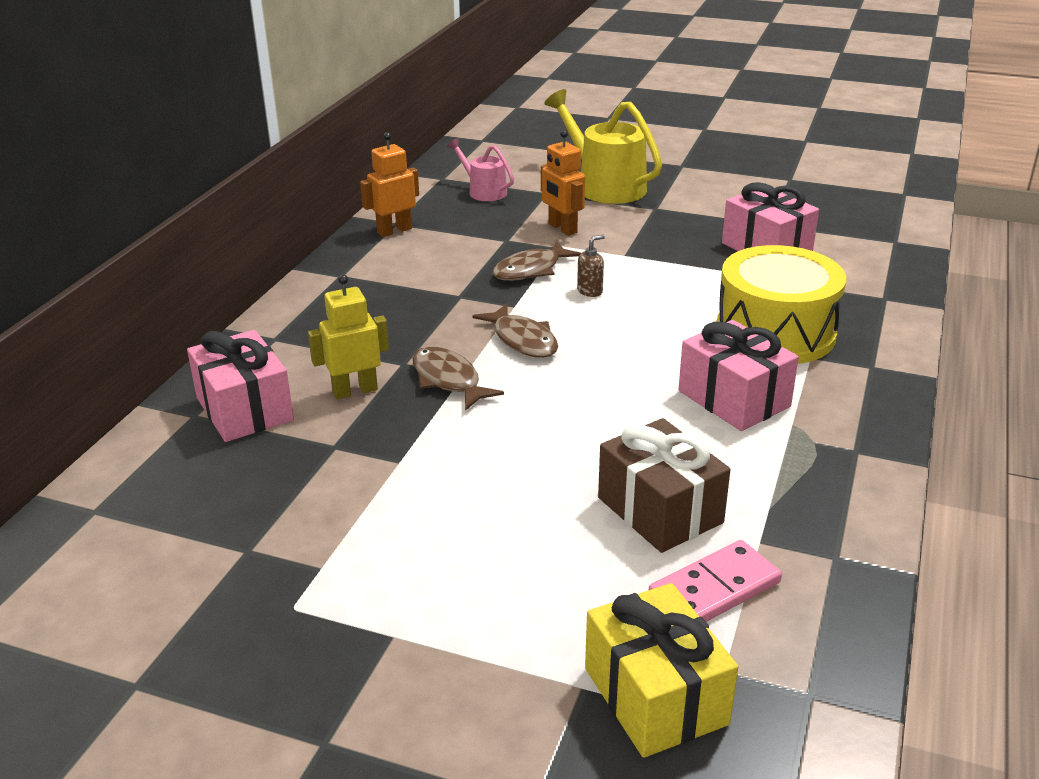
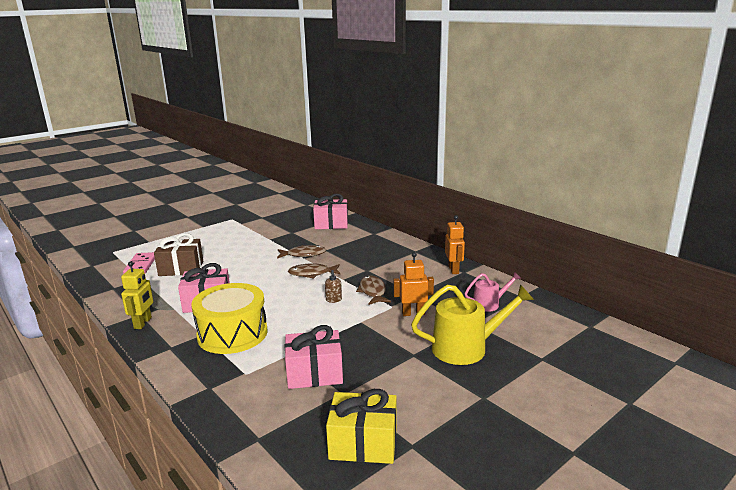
camera: 120 degrees right, 10 degrees down
(355, 390) = (319, 239): yellow robot -> yellow robot (143, 323)
(655, 696) = (130, 248): yellow gift -> yellow gift (363, 443)

